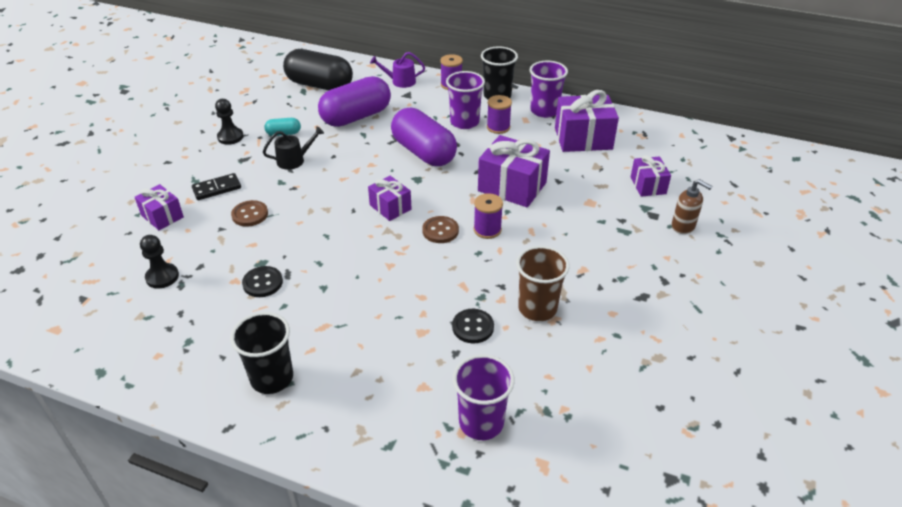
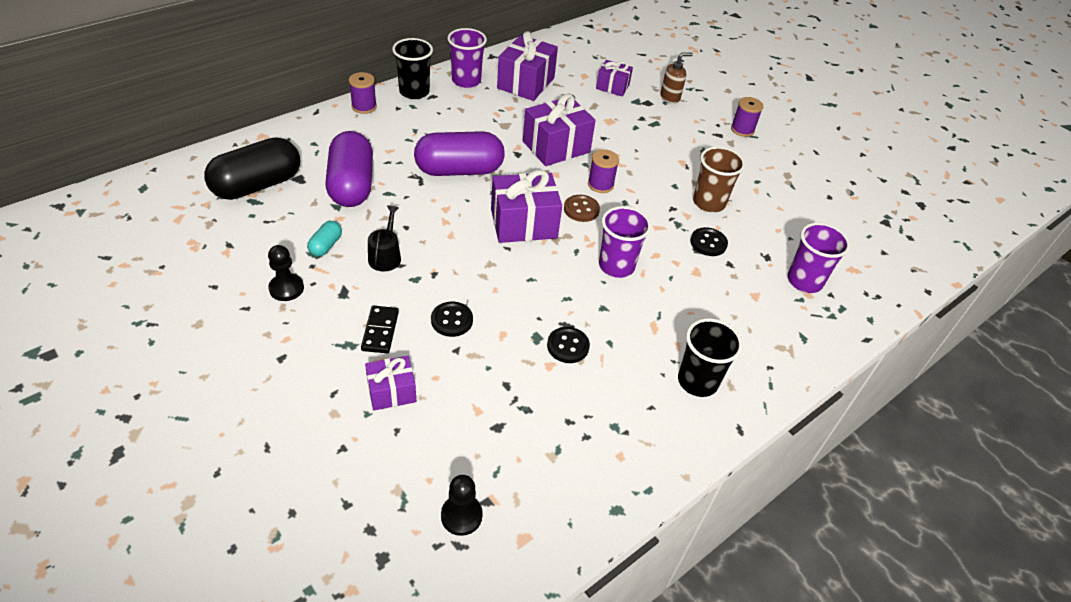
camera: 65 degrees left, 5 degrees up
(162, 277) = (501, 420): black pawn -> black pawn (461, 516)
(250, 215) = (452, 320): brown button -> black button
(390, 207) = (523, 223): purple gift -> purple gift, size x1.71
(400, 81) = (319, 132): purple watering can -> none
(464, 122) = (436, 127): purple cup -> purple cup (616, 266)
(498, 127) = (464, 114): purple spool -> purple spool (742, 129)

